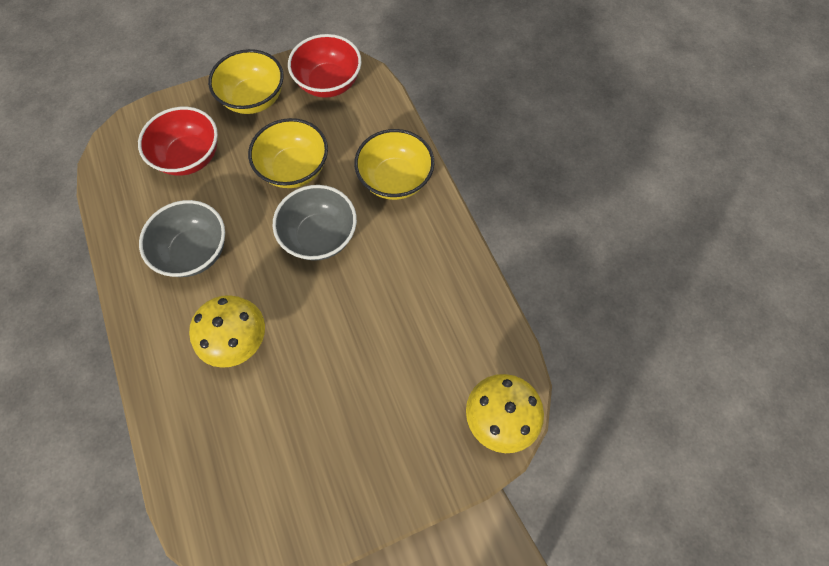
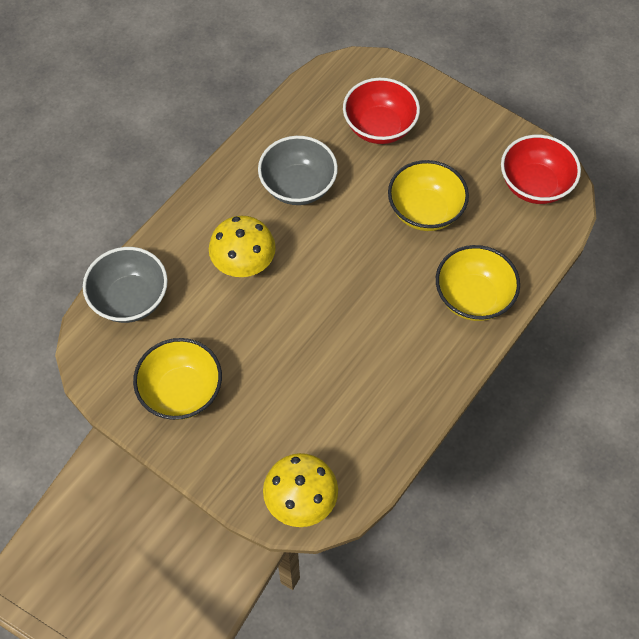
camera: 60 degrees right, 5 degrees down
(254, 99) = (472, 137): yellow bowl -> yellow bowl (181, 391)
(320, 236) = (374, 269): grey bowl -> grey bowl (130, 299)

